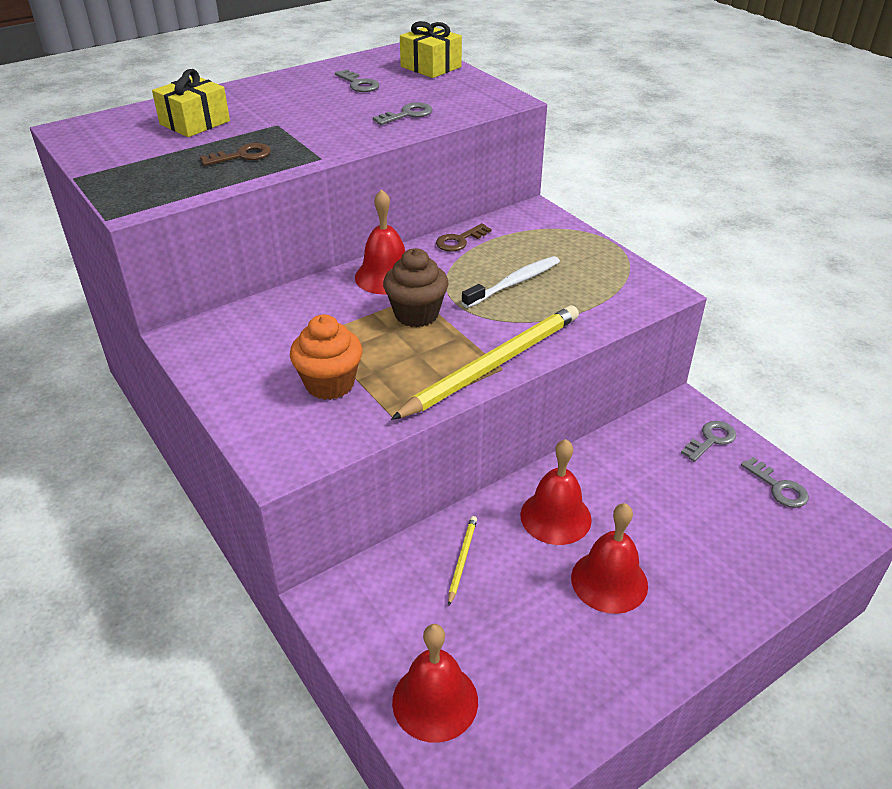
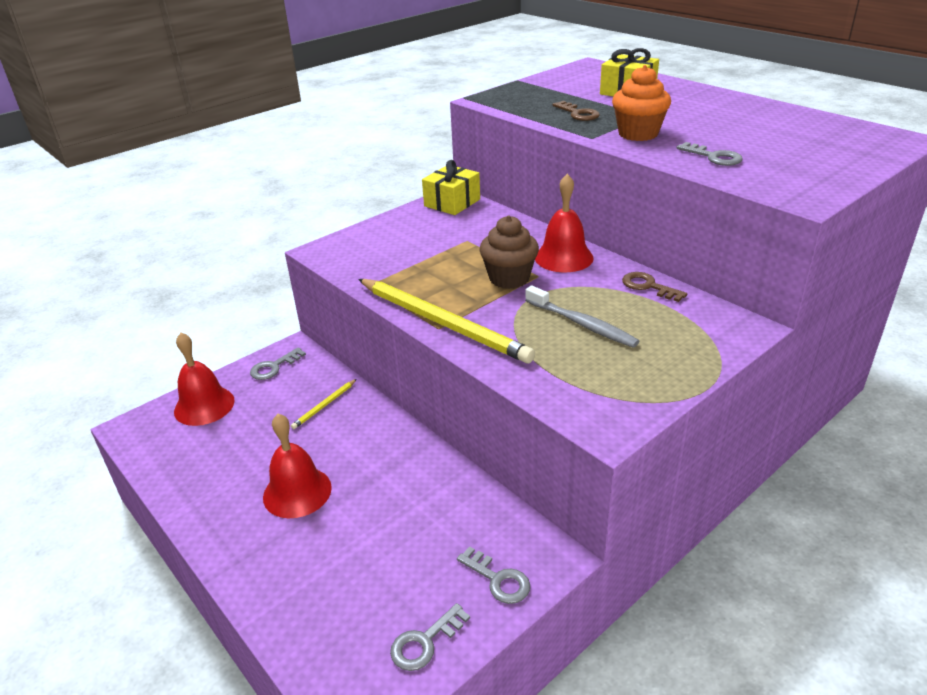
camera: 85 degrees right, 5 degrees down
(329, 384) = (406, 255): orange cupcake -> orange cupcake (638, 134)
(358, 84) = (769, 130): grey key -> grey key (274, 367)
(431, 67) = (859, 153): yellow gift -> yellow gift (452, 203)
(462, 560) = (325, 405): yellow pencil -> yellow pencil turned 120 degrees clockwise
(514, 283) = (582, 324): white toothbrush -> grey toothbrush
(555, 517) = (372, 455): red bell -> none

